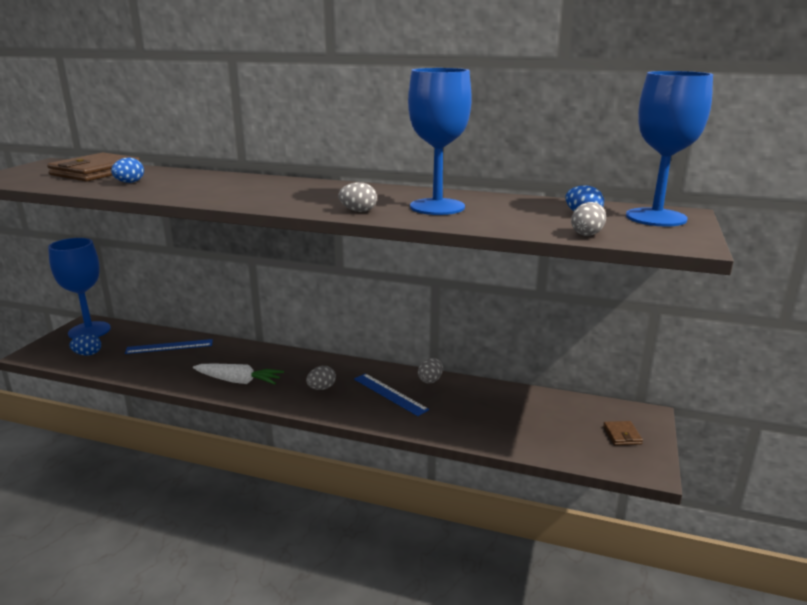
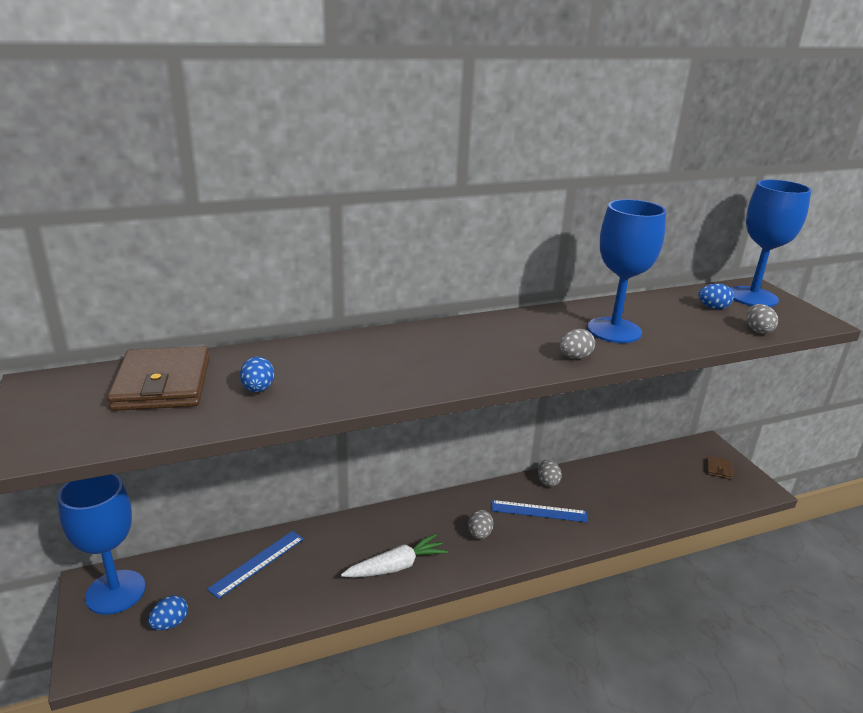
camera: 40 degrees left, 5 degrees up
(622, 435) = (718, 469): brown wallet -> brown wallet turned 60 degrees clockwise

